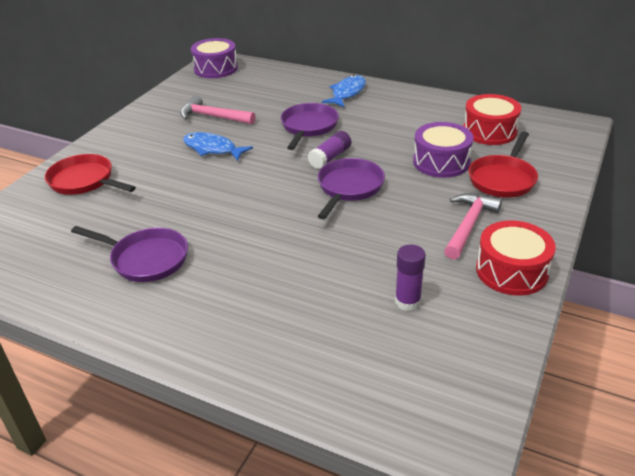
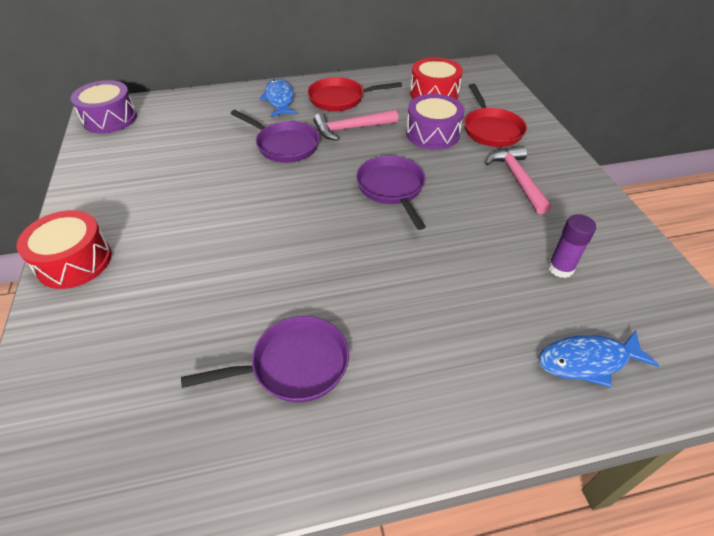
camera: 40 degrees left, 10 degrees up
(84, 181) = (102, 314): red pan -> red pan (340, 99)
(212, 149) = (215, 207): blue fish -> blue fish (588, 361)
(213, 116) = (172, 172): pink hammer -> pink hammer (351, 129)
(308, 127) = (284, 145): purple pan -> purple pan turned 150 degrees clockwise
(330, 157) = (341, 167): purple glue stick -> none
(511, 271) = (588, 202): red drum -> red drum (74, 261)

